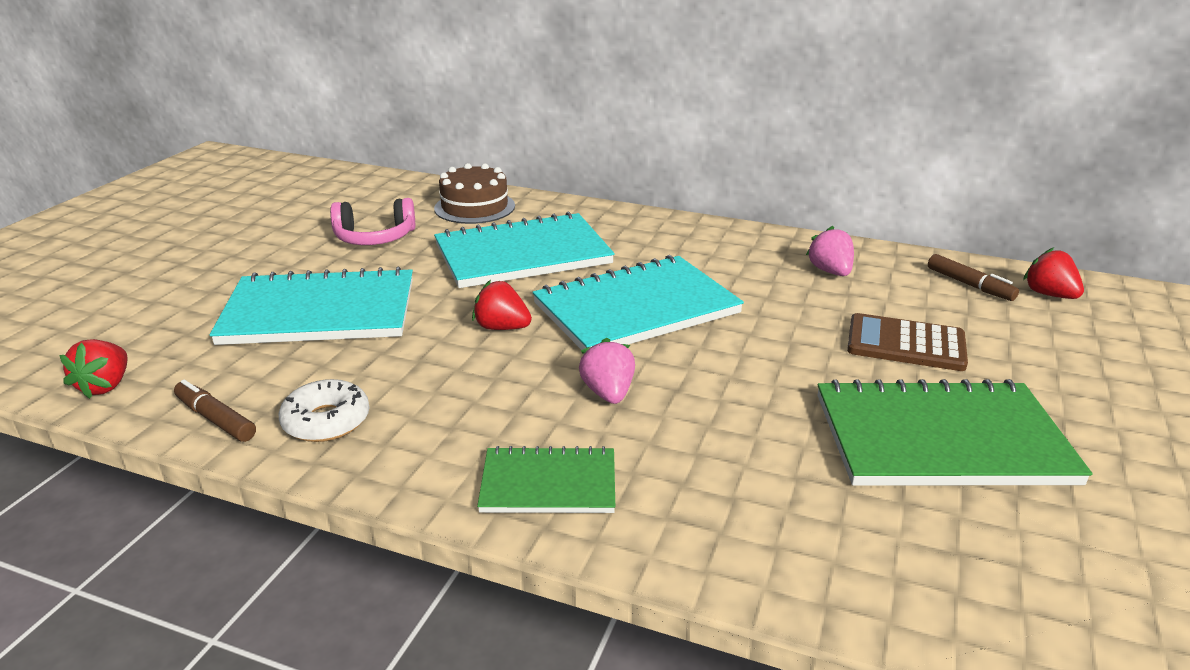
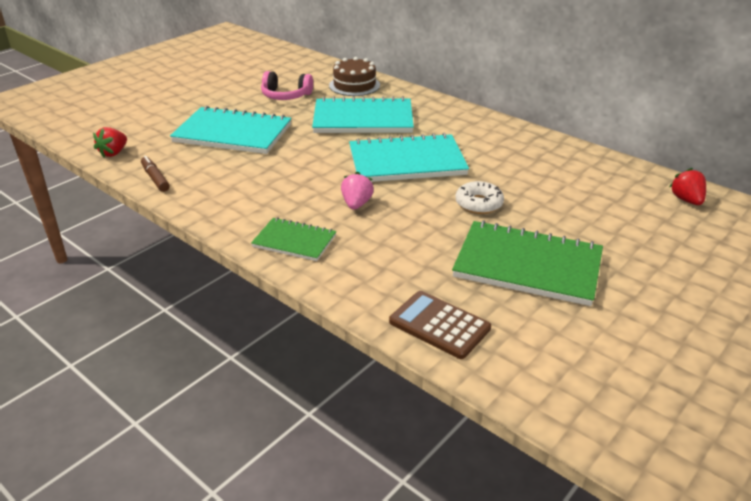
camera: 20 degrees right, 5 degrees up
(326, 421) = (205, 190): white donut -> white donut (479, 204)
(502, 328) = (323, 159): red strawberry -> none
(830, 271) = (547, 160): pink strawberry -> none
(905, 344) = (556, 211): brown calculator -> brown calculator (439, 325)
(969, 285) = (635, 184): brown marker -> none

